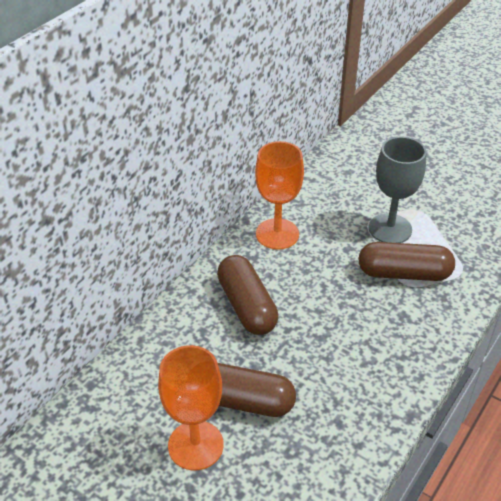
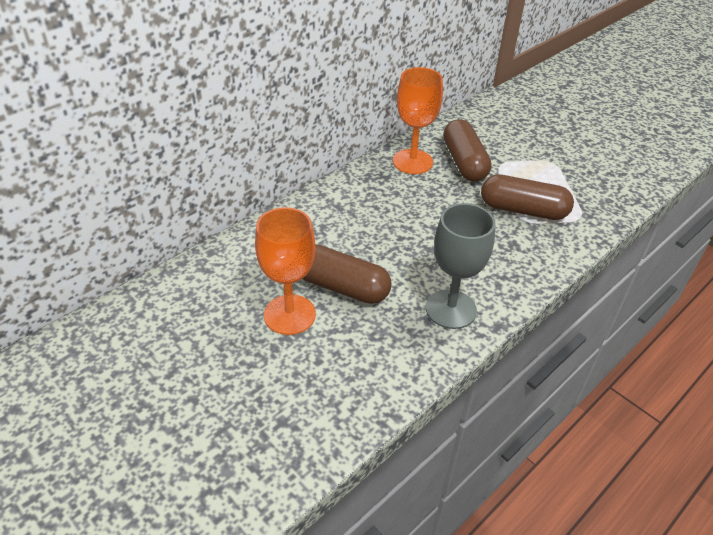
camera: 10 degrees right, 0 degrees up
(247, 306) = (368, 213): brown capsule -> brown capsule (464, 162)
(390, 229) = (519, 173): grey goblet -> grey goblet (451, 309)

